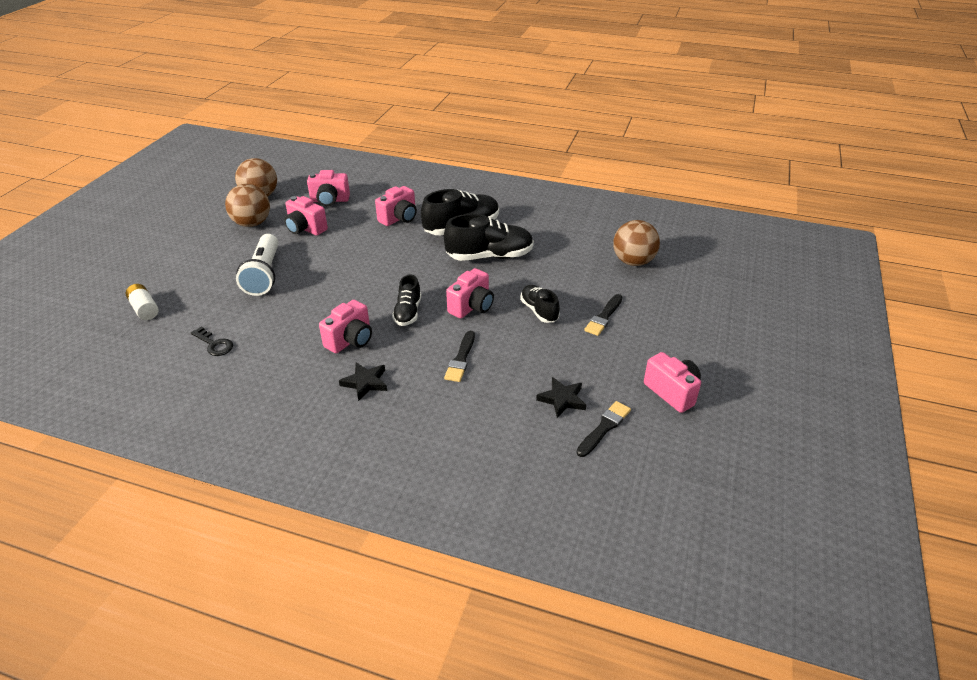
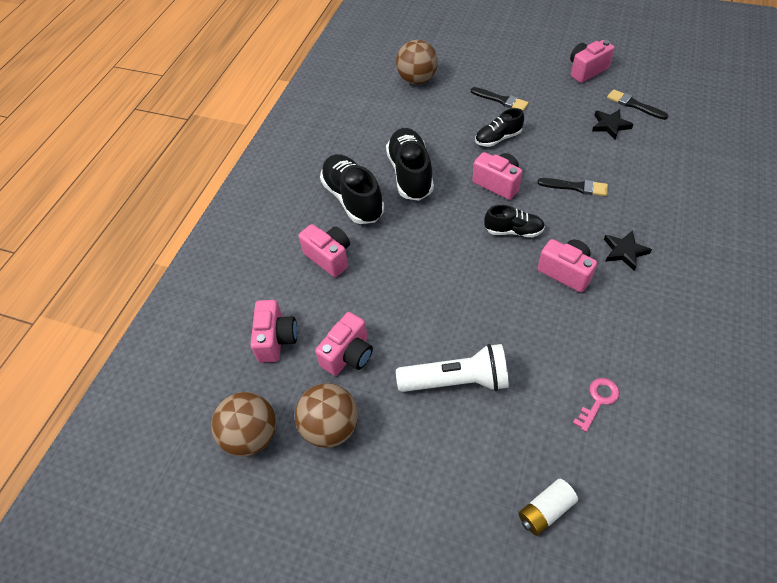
camera: 85 degrees left, 15 degrees up
(214, 344) = (598, 400): black key -> pink key

